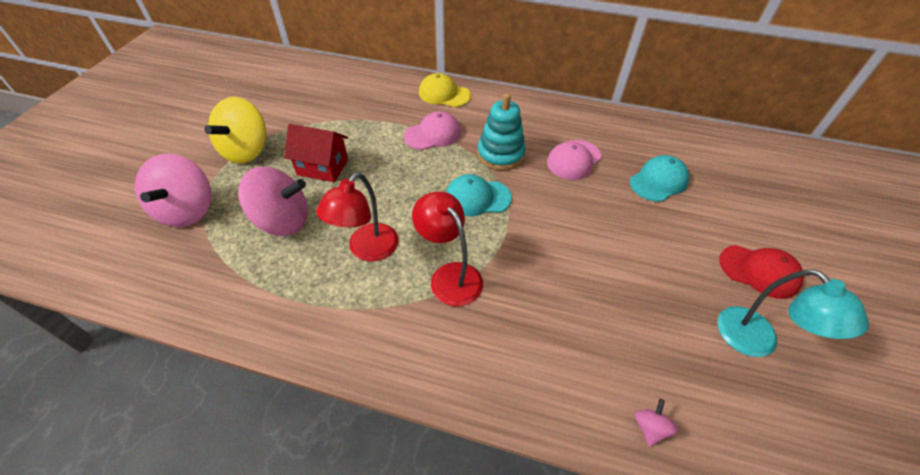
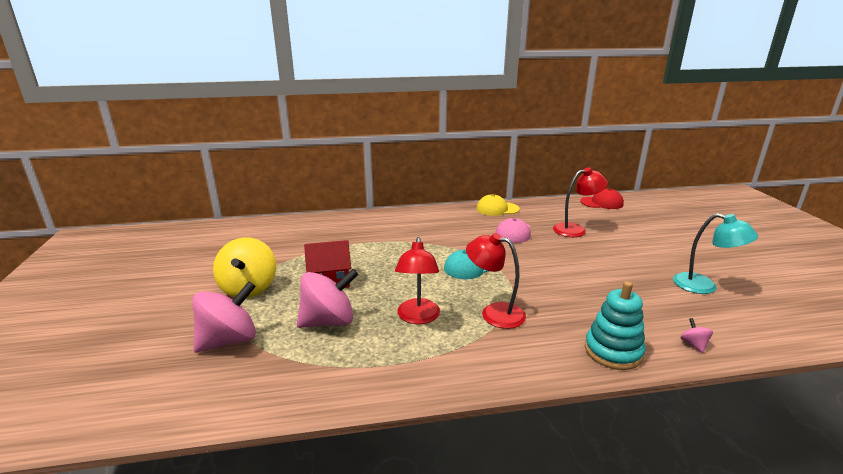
camera: 25 degrees left, 25 degrees down
(187, 210) = (229, 340): pink spinning top -> pink spinning top turned 105 degrees counterclockwise
(433, 134) = (401, 242): pink cap -> none
(444, 94) = (386, 219): yellow cap -> yellow cap (497, 209)
(500, 154) = (462, 241): turquoise stacking toy -> turquoise stacking toy (613, 351)
(658, 181) = (575, 229): turquoise cap -> red lamp
(759, 271) = (672, 255): red cap -> red cap (602, 203)

